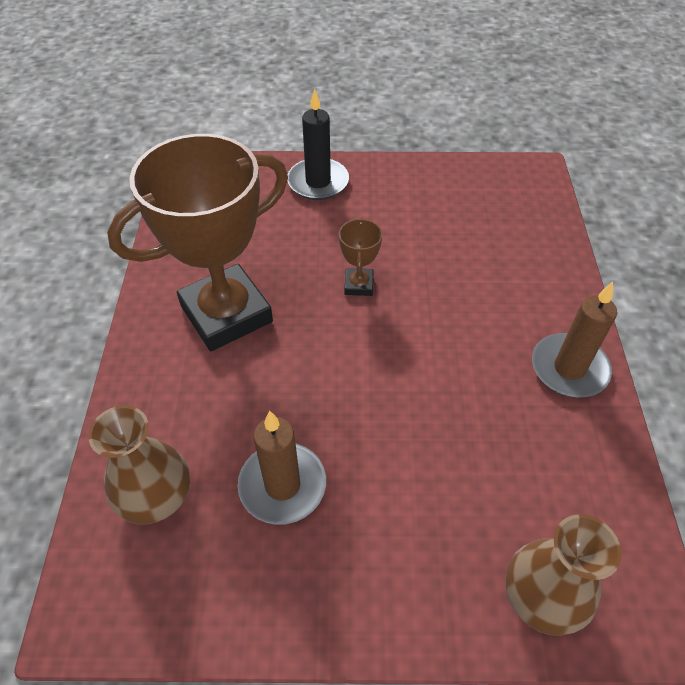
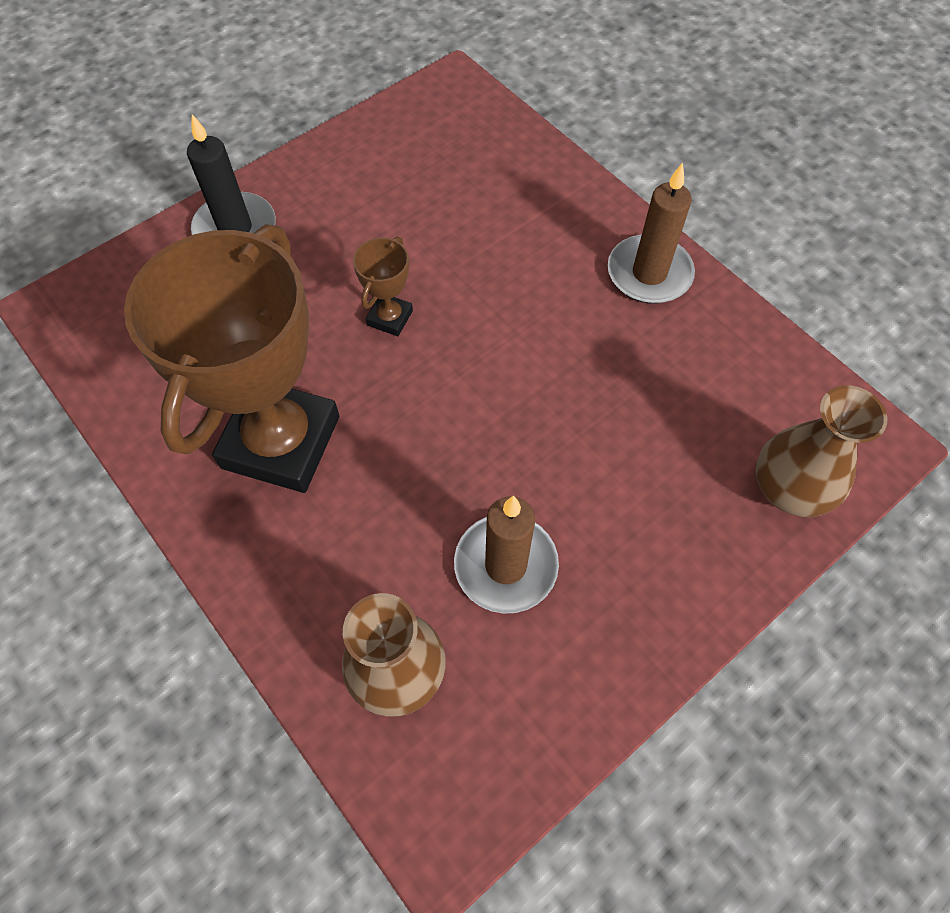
camera: 40 degrees left, 10 degrees up
(358, 285) = (390, 318): brown trophy -> brown trophy turned 60 degrees clockwise

